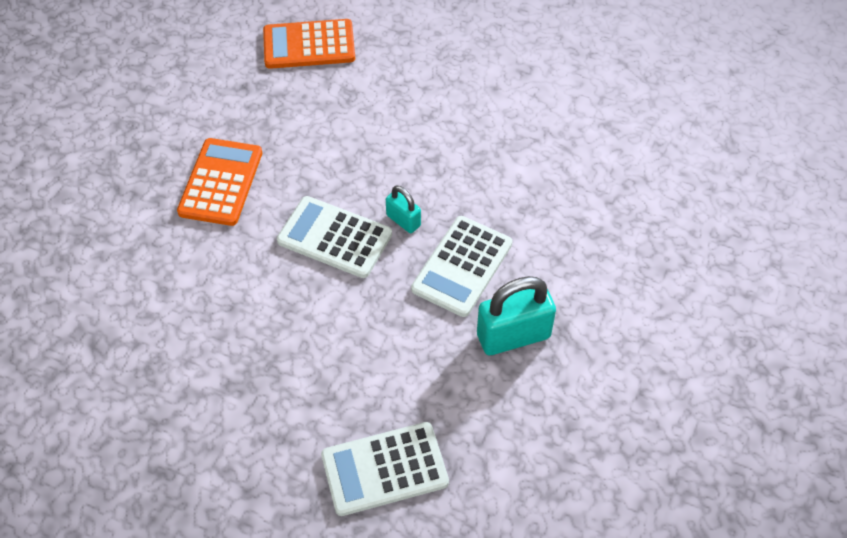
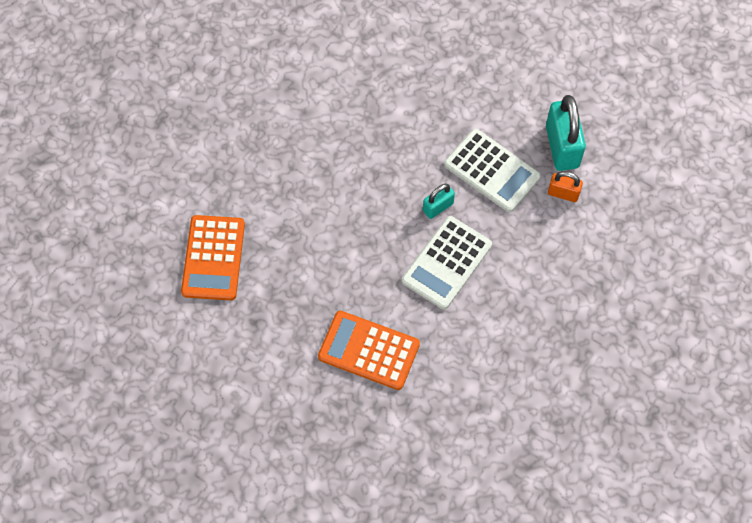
camera: 80 degrees left, 10 degrees up
(384, 469) = (665, 254): white calculator -> none
(448, 344) = (563, 193): none -> orange padlock

